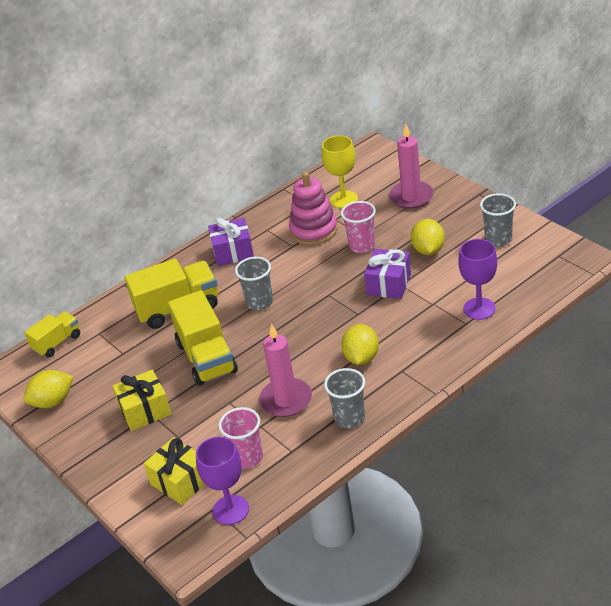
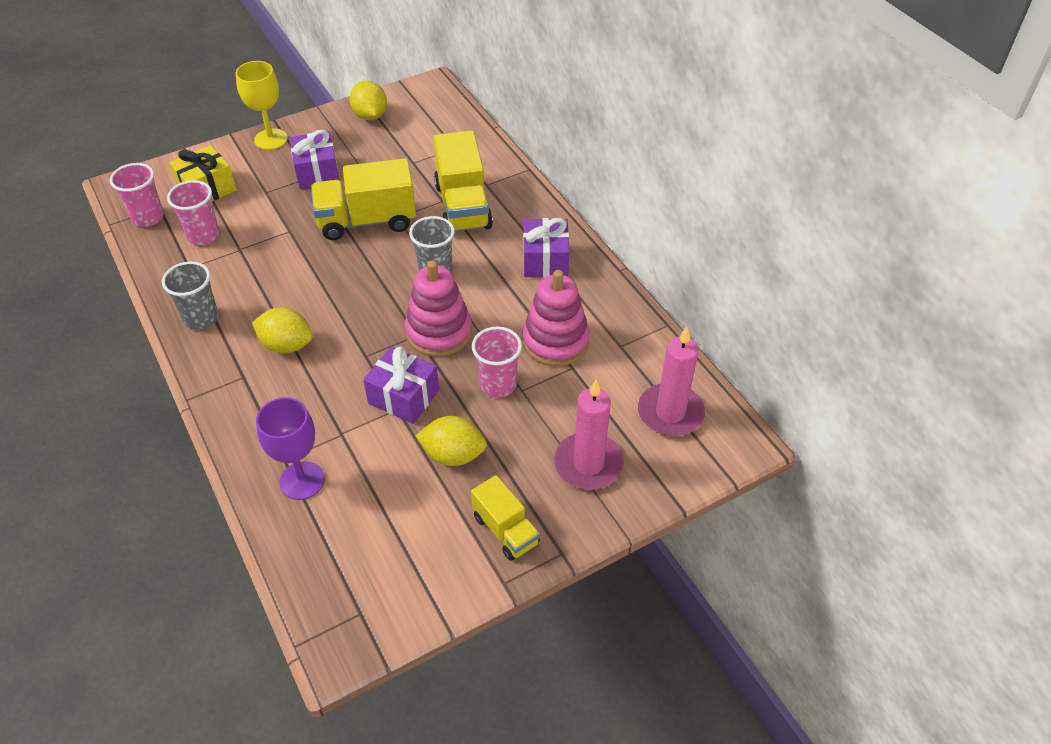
camera: 95 degrees right, 10 degrees up
(57, 343) = (456, 120): yellow truck -> yellow truck (505, 530)
(145, 410) = (317, 172): yellow gift -> purple gift
(231, 510) = (148, 217): purple goblet -> pink cup
(286, 400) = (262, 273): pink candle -> pink candle (670, 413)
(322, 284) = (439, 332): none -> pink stacking toy
(344, 199) = (614, 384): yellow goblet -> yellow goblet (271, 139)
(498, 239) = (436, 546): grey cup -> none

